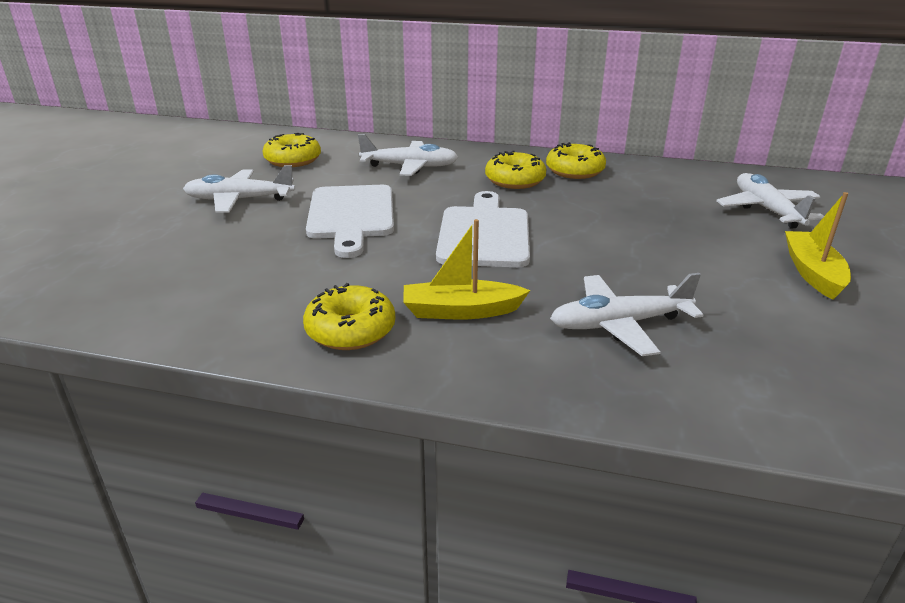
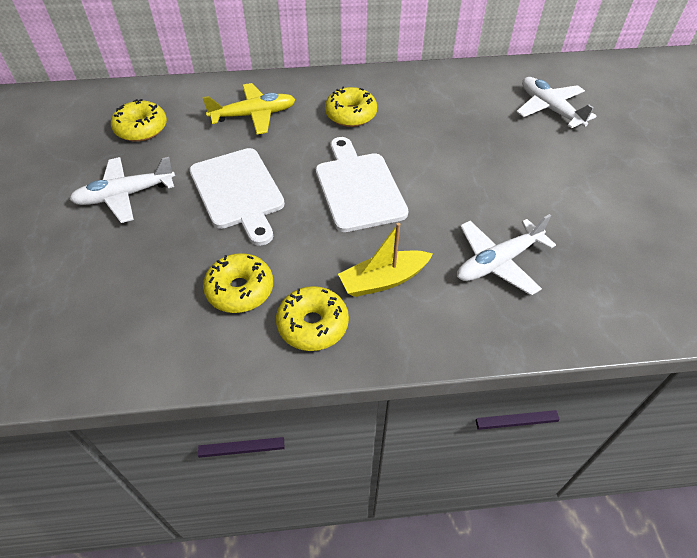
camera: 20 degrees left, 20 degrees up
(410, 167) = (254, 115): white plane -> yellow plane
(574, 171) = (392, 92): yellow donut -> yellow donut (240, 290)
(812, 272) = (601, 173): yellow boat -> none

